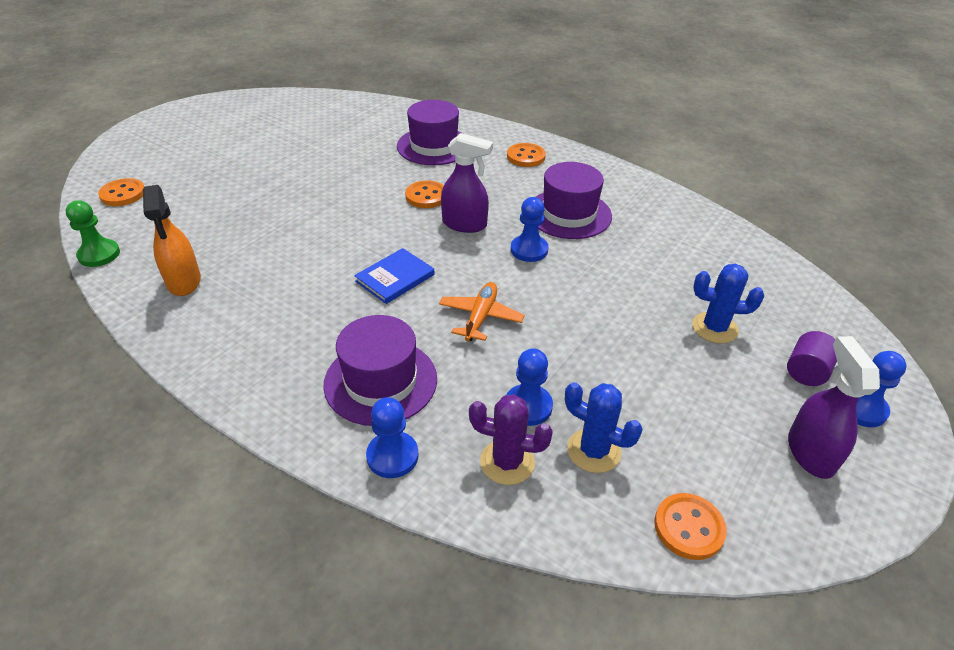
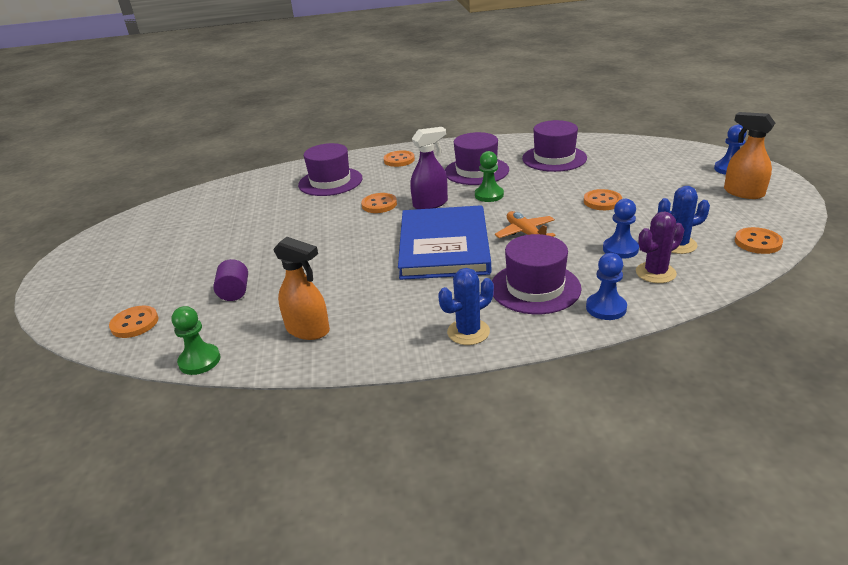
camera: 40 degrees left, 10 degrees down
(395, 278) = (444, 246): blue book -> blue book, size x2.14
(529, 250) = (489, 195): blue pawn -> green pawn
(620, 337) = (602, 201): none -> orange button
(673, 249) = (554, 158): none -> purple hat
(714, 328) = (630, 175): blue cactus -> blue cactus (468, 332)
(806, 371) = (690, 169): purple cylinder -> purple cylinder (234, 292)
(810, 453) = (743, 193): purple spray bottle -> orange spray bottle

